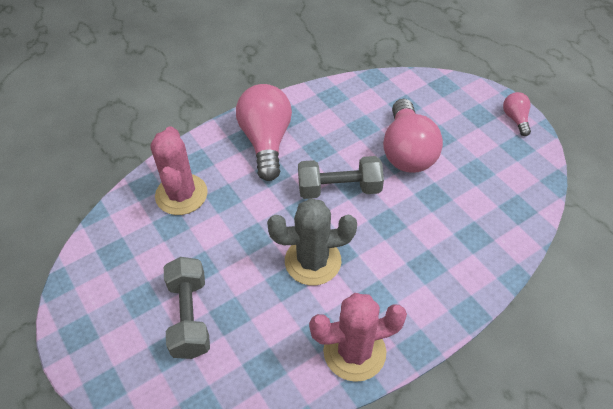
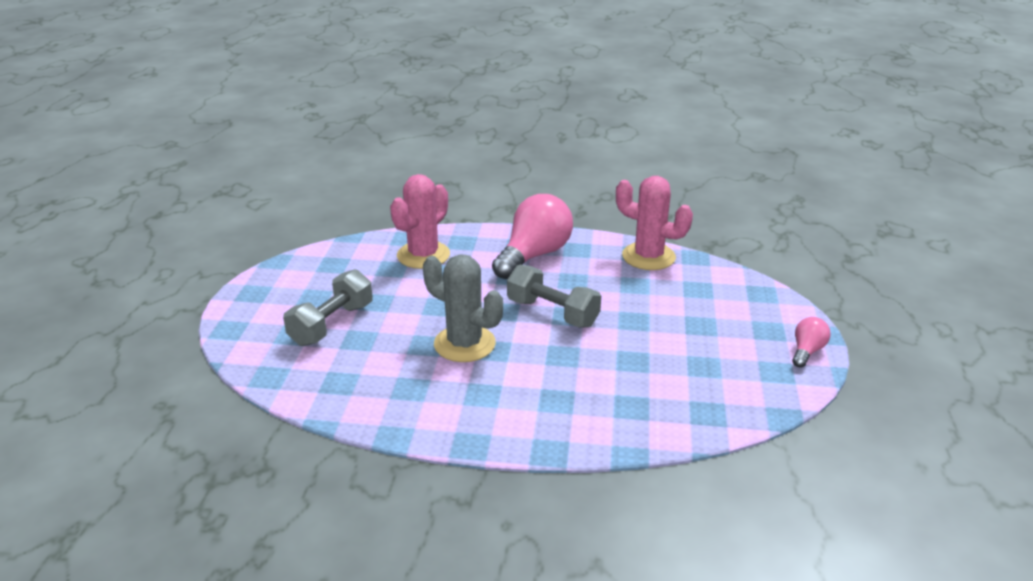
camera: 40 degrees right, 20 degrees down
(354, 351) = (417, 414): pink cactus -> pink cactus (648, 257)
(407, 151) = (652, 320): pink light bulb -> none

